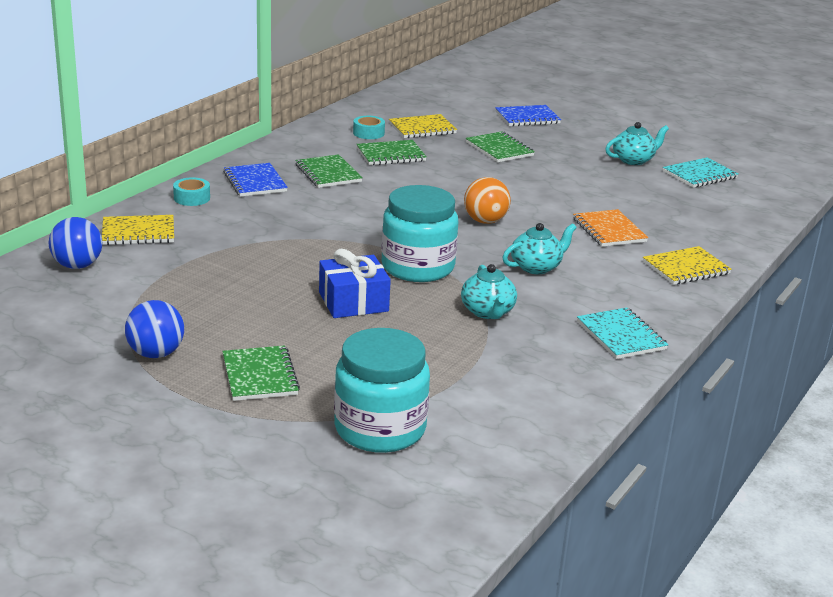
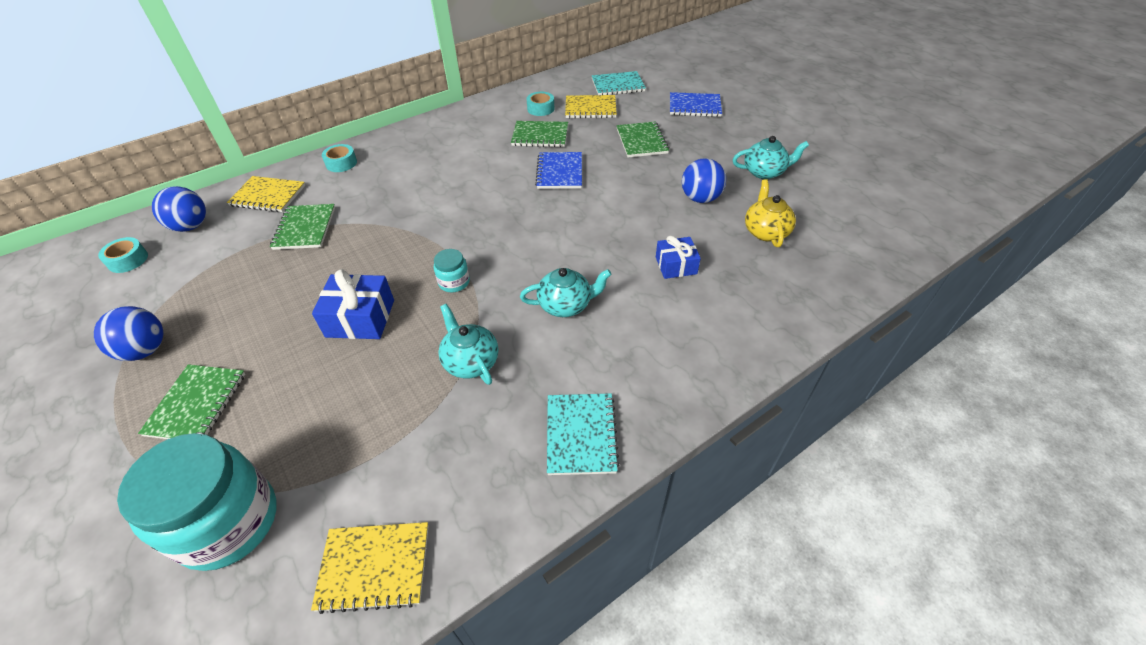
camera: 25 degrees right, 20 degrees up
(38, 299) = (128, 260): none -> turquoise tape
(255, 182) = (404, 152): blue notebook -> blue notebook (559, 172)
(328, 173) = (470, 150): green notebook -> green notebook (305, 228)
(418, 267) = (454, 282): turquoise jar -> turquoise jar, size x0.44
(485, 221) = (562, 231): orange ball -> none
(488, 312) = (470, 361): turquoise teapot -> turquoise teapot turned 135 degrees clockwise
(591, 184) = (700, 198): none -> blue ball
(609, 230) = (676, 265): orange notebook -> blue gift
(666, 200) = (765, 231): none -> yellow teapot
(686, 268) = (724, 339): yellow notebook -> yellow notebook (374, 567)
(700, 175) = (823, 202): turquoise notebook -> turquoise notebook (618, 85)

